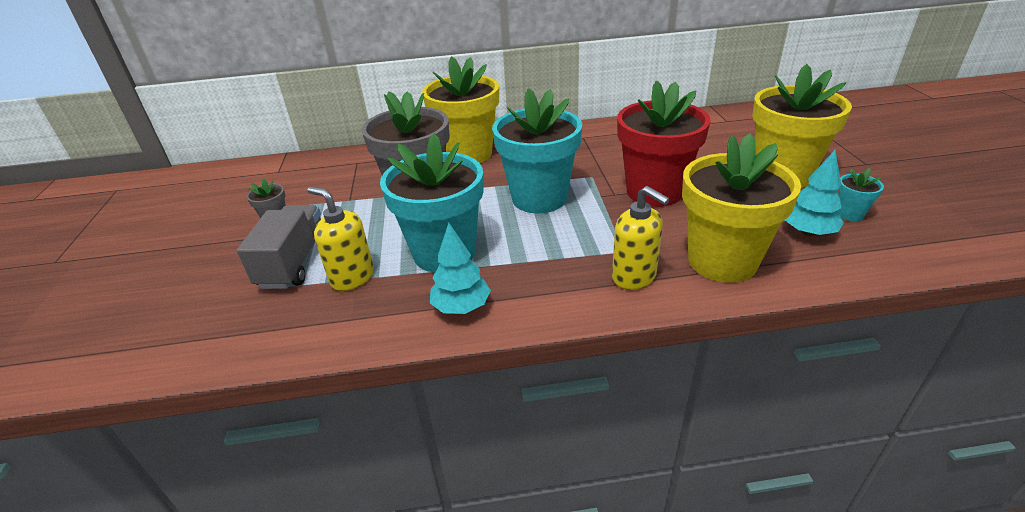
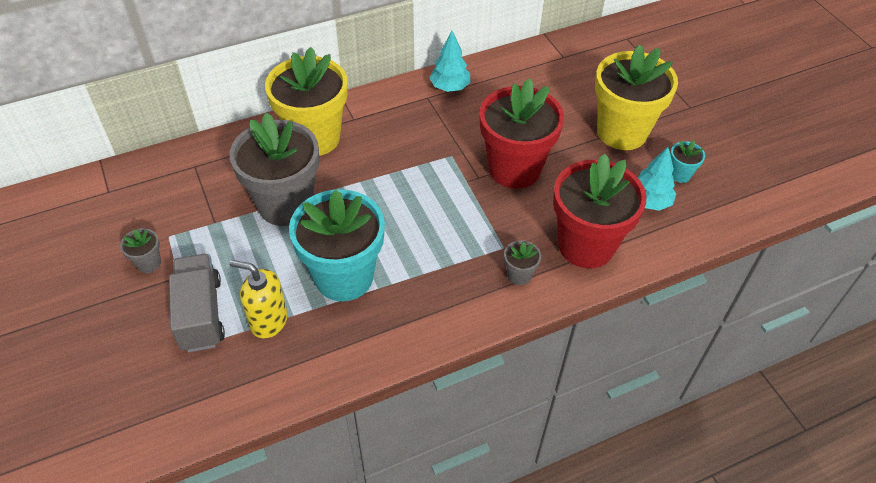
camera: 20 degrees left, 15 degrees up
(461, 307) = (383, 334): turquoise tree -> turquoise tree (450, 87)
(539, 198) = (409, 193): turquoise flower pot -> none
(634, 277) = (519, 275): yellow soap dispenser -> grey flower pot
(722, 261) = (586, 245): yellow flower pot -> red flower pot

